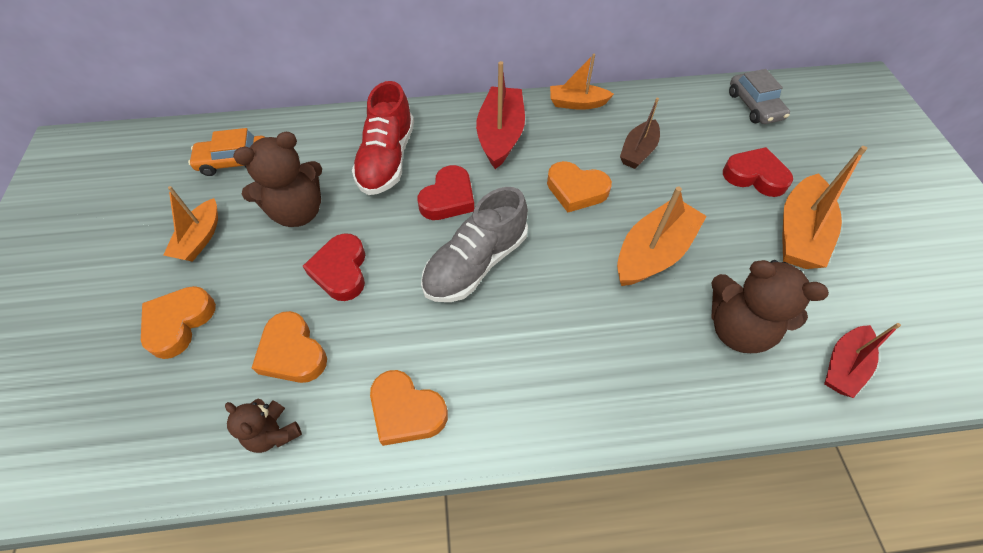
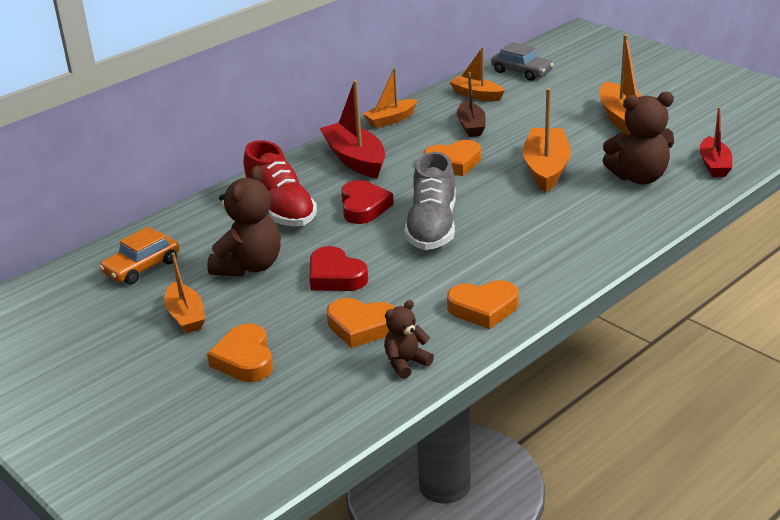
camera: 35 degrees left, 25 degrees down
(273, 433) = (406, 363): brown teddy bear -> brown teddy bear turned 135 degrees clockwise
(682, 113) = (476, 95): none -> orange boat
(755, 176) = (565, 106): red heart -> none

